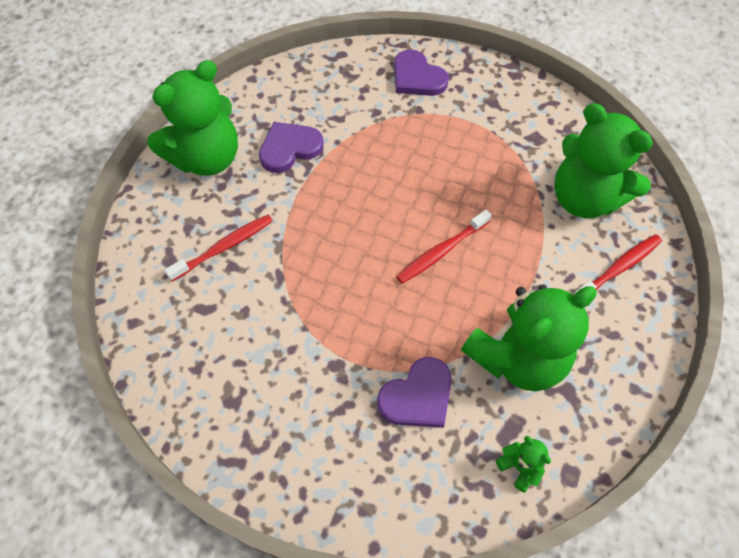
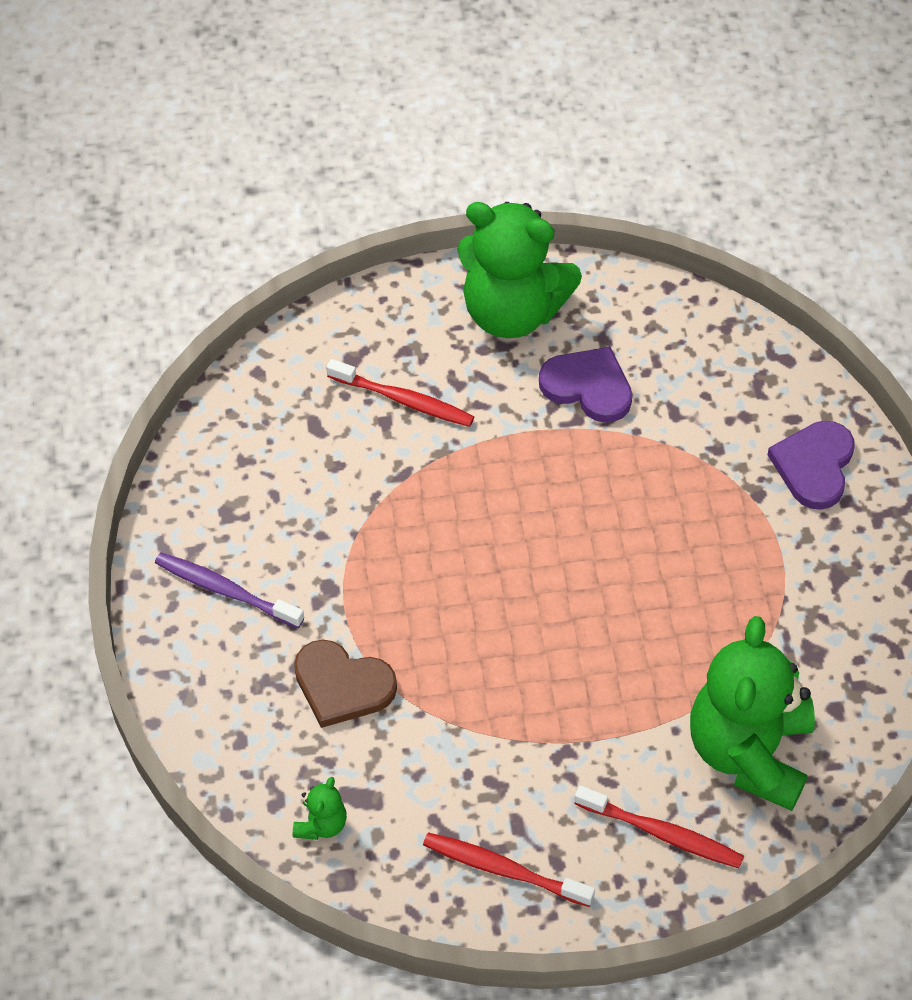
camera: 60 degrees right, 5 degrees down
(294, 436) = (225, 590): none -> purple toothbrush
(417, 396) = (342, 685): purple heart -> brown heart
(441, 251) = (550, 623): red toothbrush -> red toothbrush (503, 870)
(517, 357) = (456, 767): green teddy bear -> none

